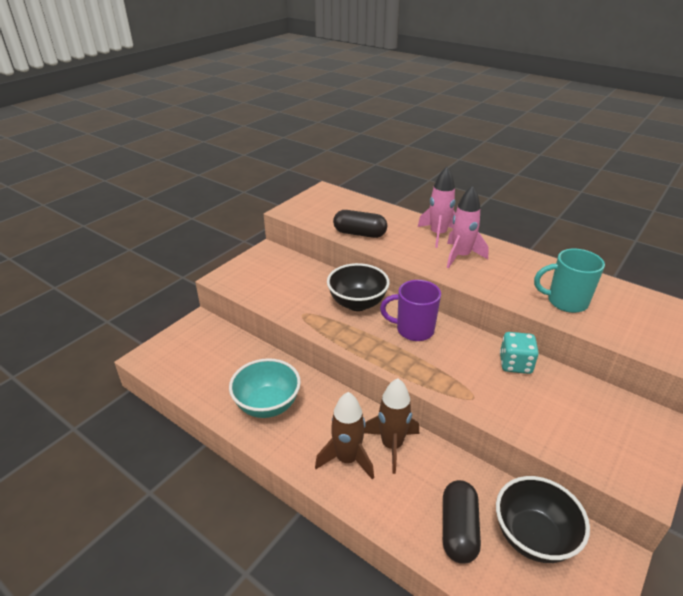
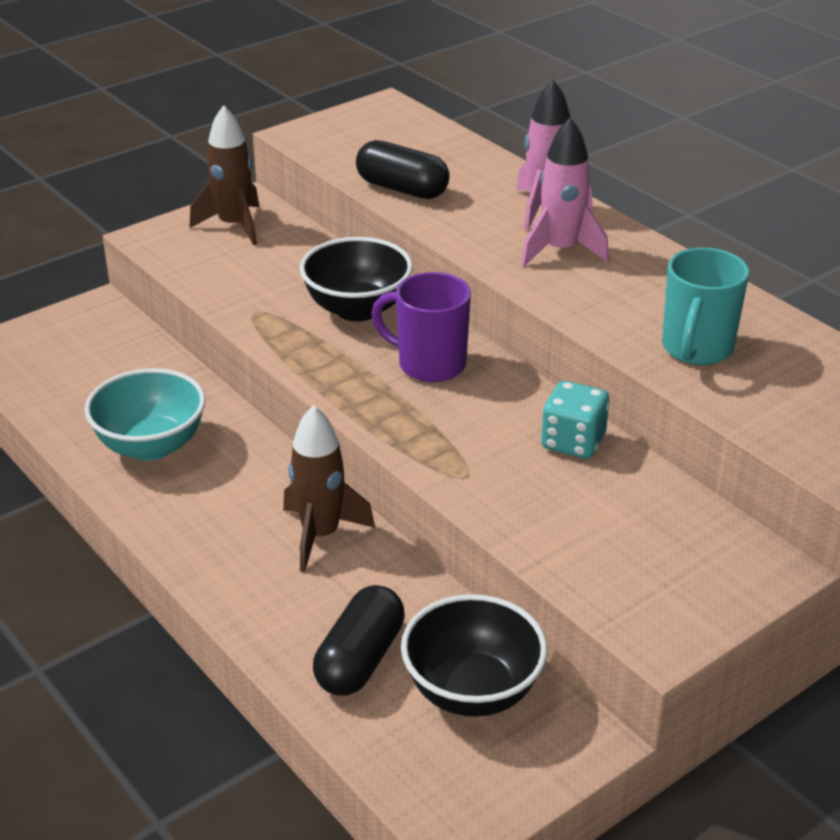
camera: 15 degrees right, 0 degrees up
(347, 459) = (239, 540): brown rocket -> brown rocket (234, 226)
(565, 302) = (696, 349): turquoise mug -> turquoise mug turned 90 degrees counterclockwise

